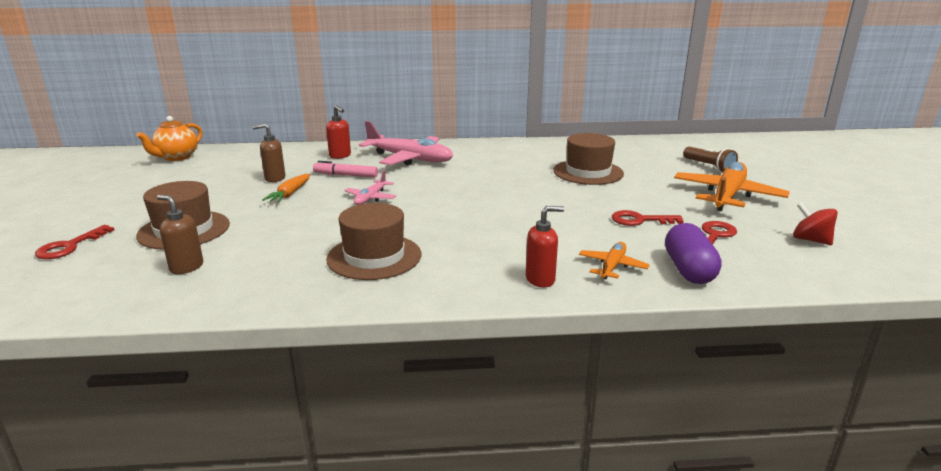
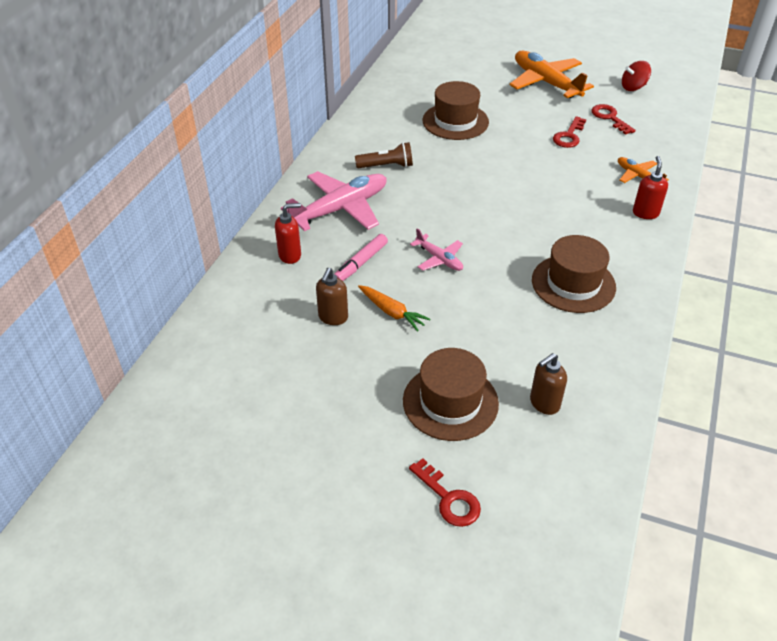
camera: 65 degrees left, 20 degrees up
(176, 157) = (177, 401): orange teapot -> none
(688, 270) = (655, 149): purple capsule -> none
(709, 167) = (483, 64): brown flashlight -> brown flashlight (386, 166)

